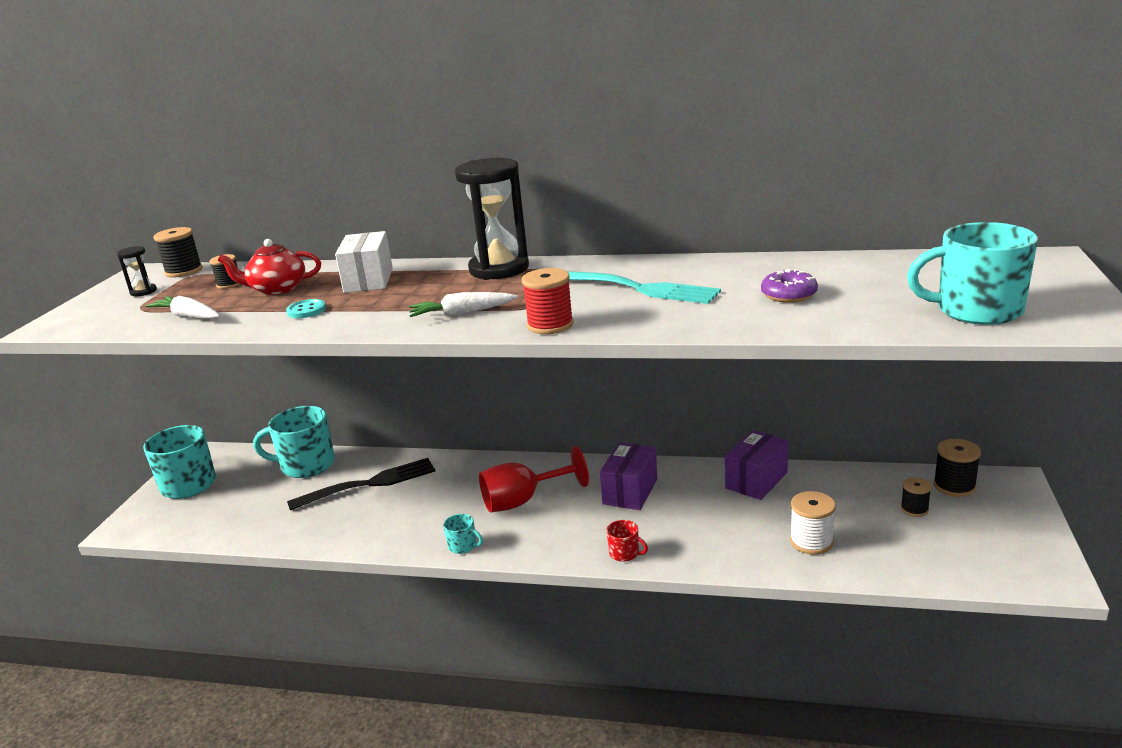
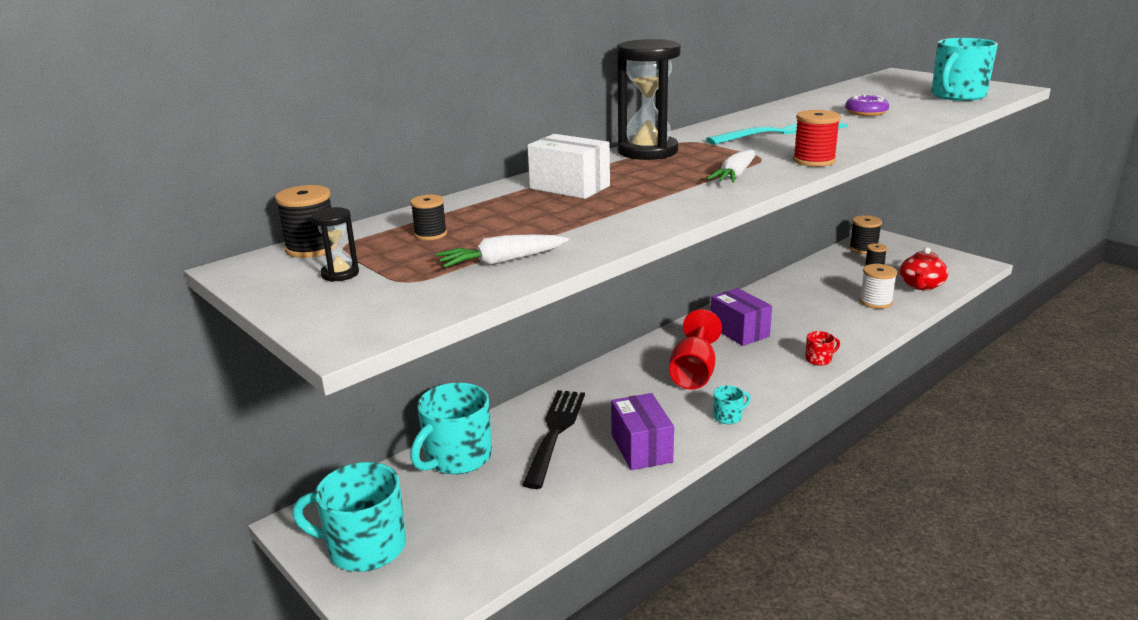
camera: 55 degrees left, 0 degrees up
(277, 289) = (505, 218): red teapot -> red teapot (921, 285)
(306, 310) = (605, 216): turquoise button -> none
(756, 480) = (783, 291): purple box -> purple box (641, 448)

